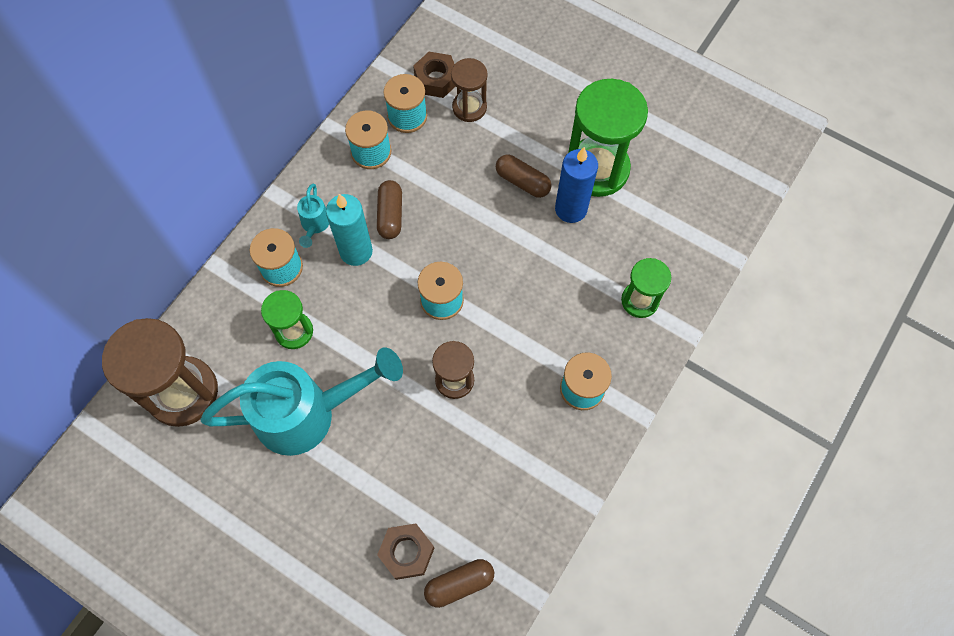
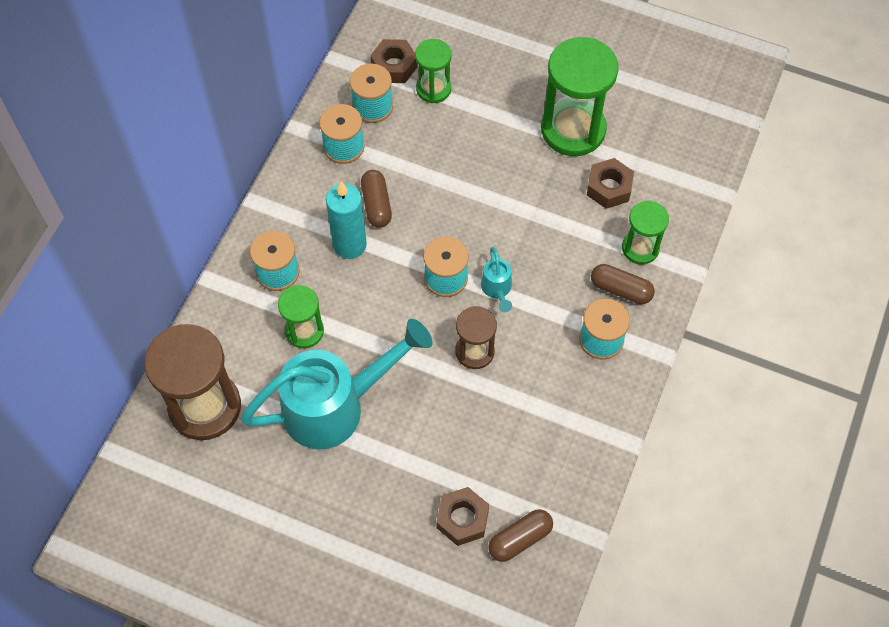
camera: 10 degrees left, 5 degrees down
(314, 225) = (302, 226): turquoise watering can -> turquoise watering can (497, 290)
(469, 107) = (433, 89): brown hourglass -> green hourglass
(522, 182) = (502, 153): brown capsule -> brown capsule (621, 289)
(571, 209) = (555, 172): blue candle -> none
(620, 234) = (609, 188): none -> brown nut

